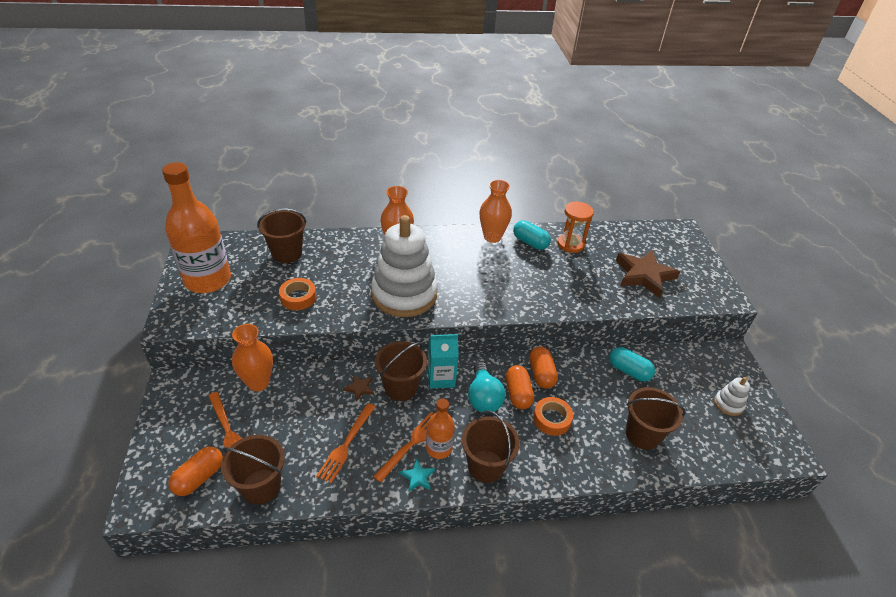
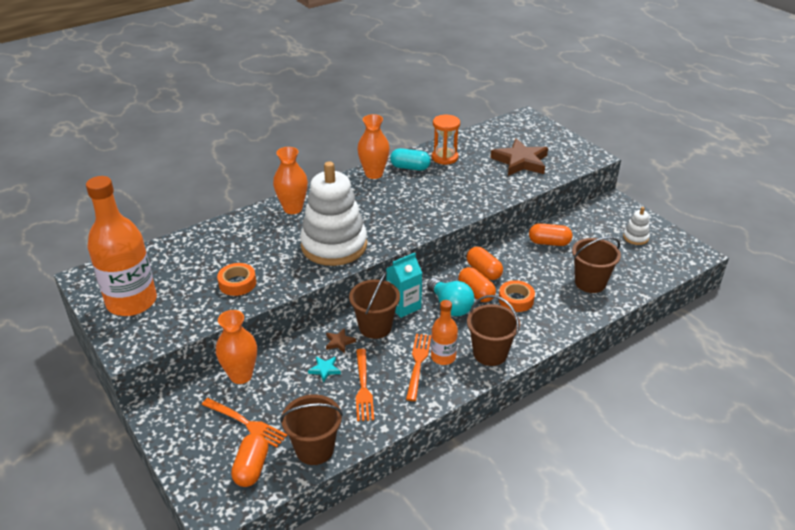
camera: 25 degrees left, 5 degrees down
(287, 253) = (192, 252): brown bucket -> none
(418, 477) = (442, 384): turquoise star -> turquoise star (324, 370)
(629, 371) = (549, 243): turquoise capsule -> orange capsule

